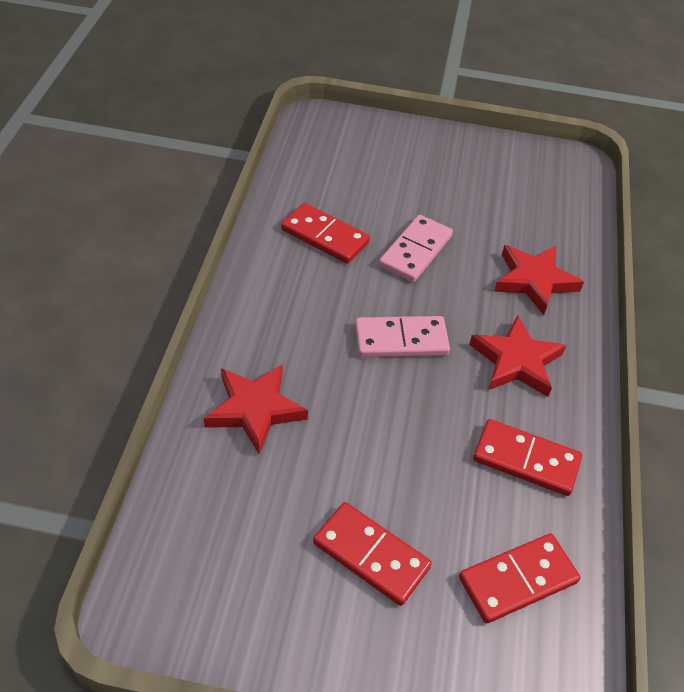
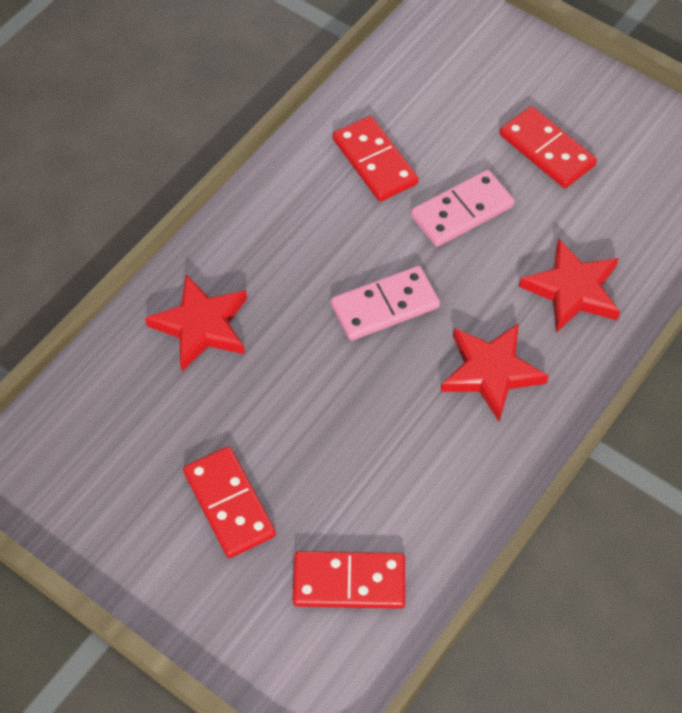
camera: 30 degrees right, 10 degrees up
(401, 340) = (385, 306): pink domino -> pink domino turned 45 degrees counterclockwise
(526, 460) = (432, 476): red domino -> red domino (547, 150)

